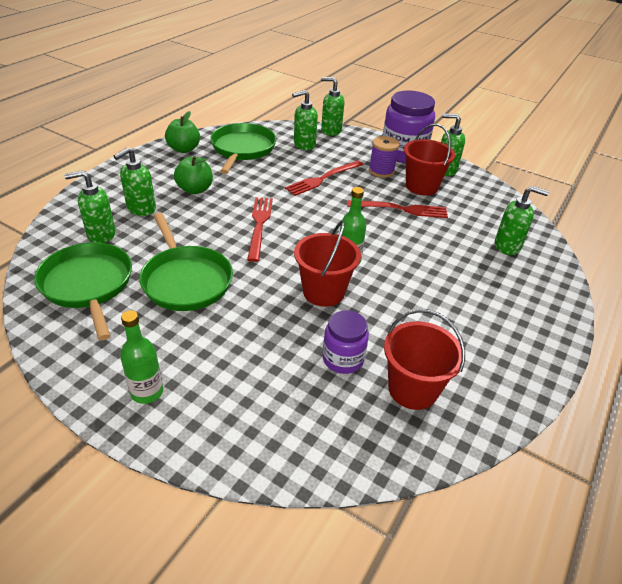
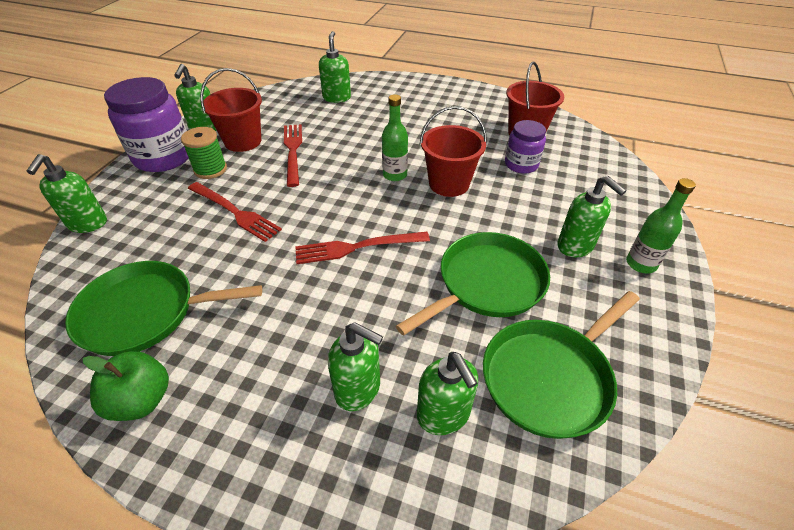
camera: 100 degrees left, 5 degrees up
(195, 189) = (286, 337): green apple -> none
(304, 145) = (134, 244): green soap dispenser -> green soap dispenser (575, 246)
(381, 171) = (210, 169): purple spool -> green spool

